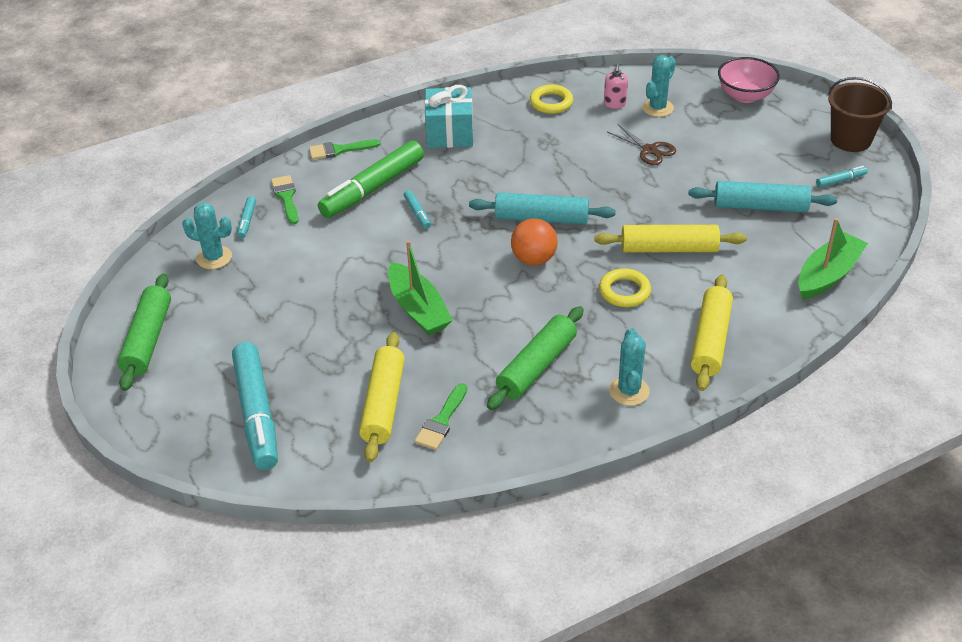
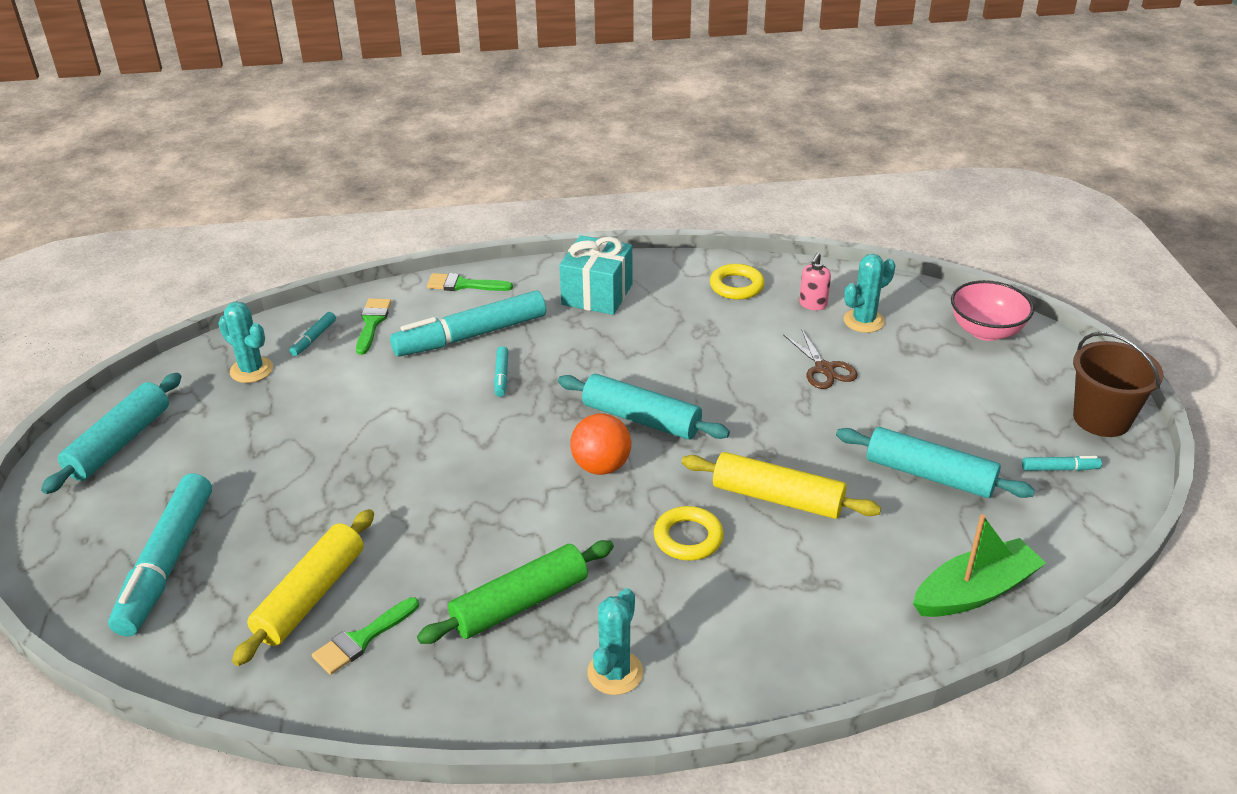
camera: 20 degrees right, 5 degrees down
(147, 340) = (119, 443): green rolling pin -> turquoise rolling pin
(372, 188) = (470, 335): green marker -> turquoise marker
(418, 309) = (427, 490): green boat -> none
(710, 340) = (762, 635): yellow rolling pin -> none

